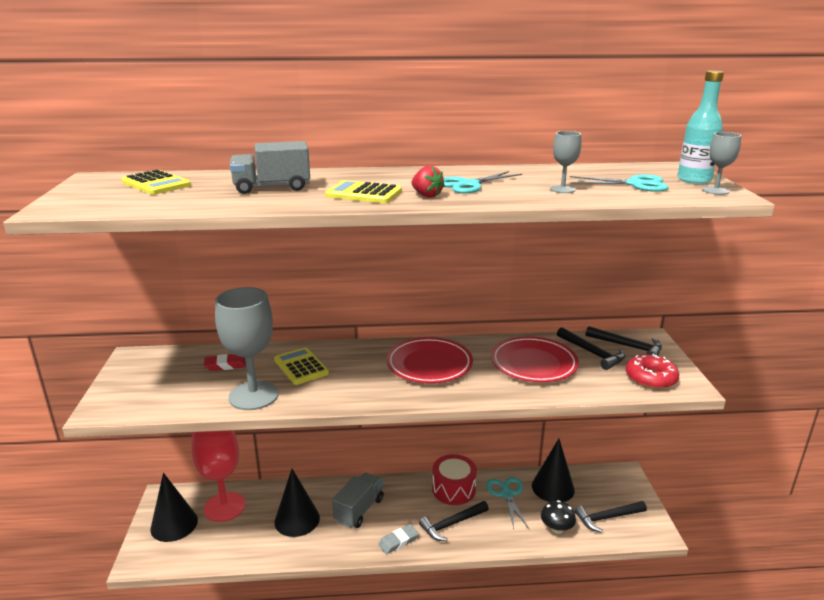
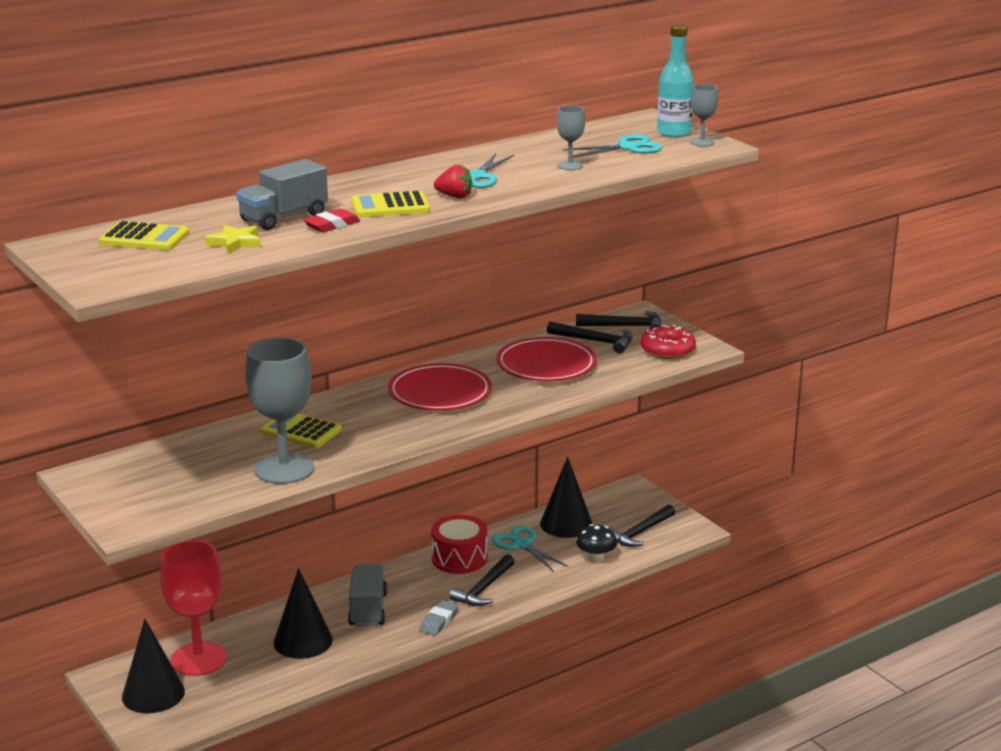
camera: 30 degrees left, 0 degrees up
(203, 198) = (235, 243): none -> yellow star
(226, 365) = (210, 452): red eraser -> red eraser (332, 225)

